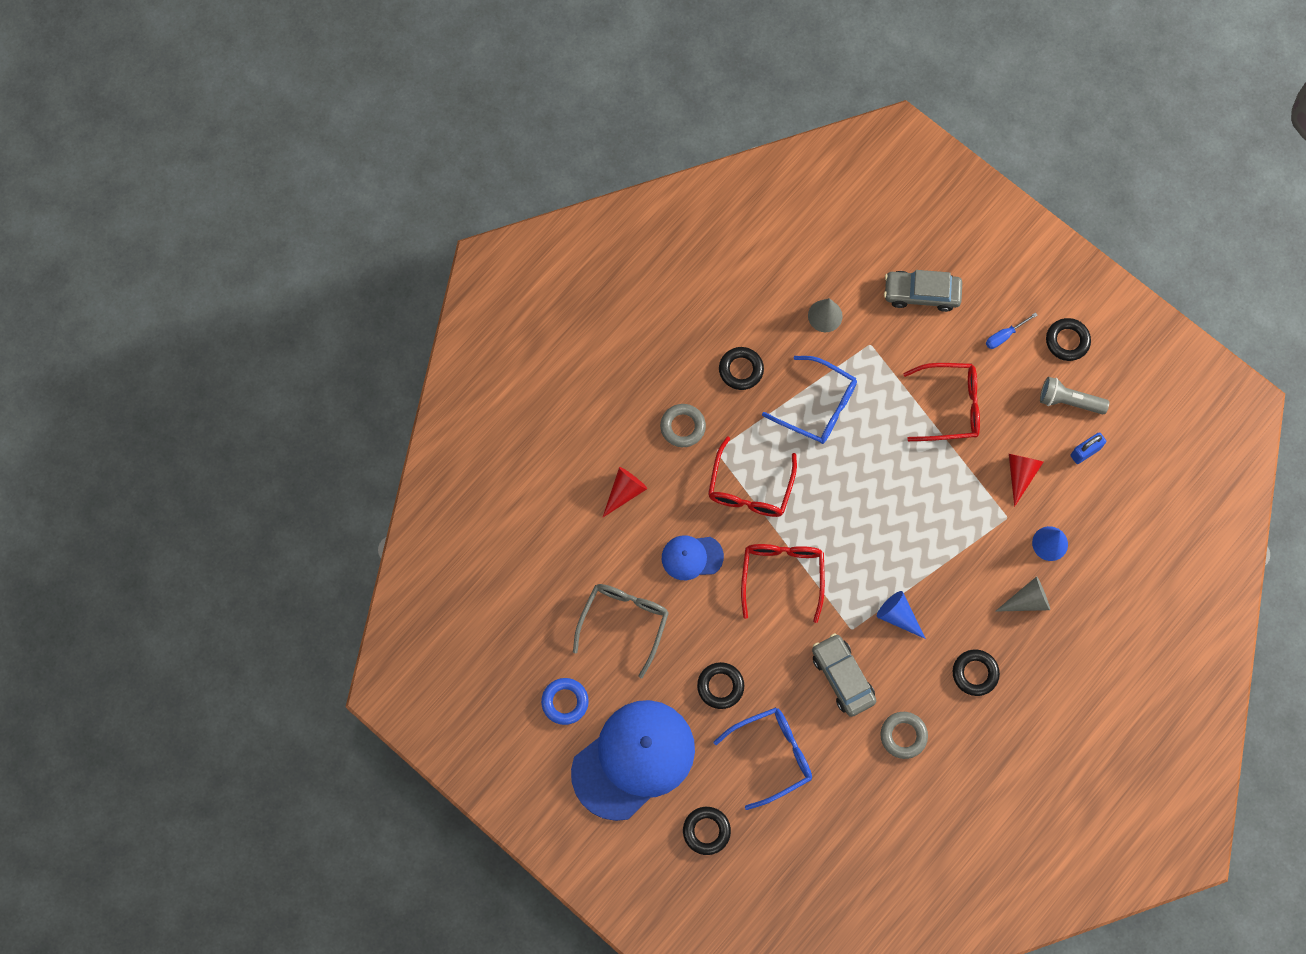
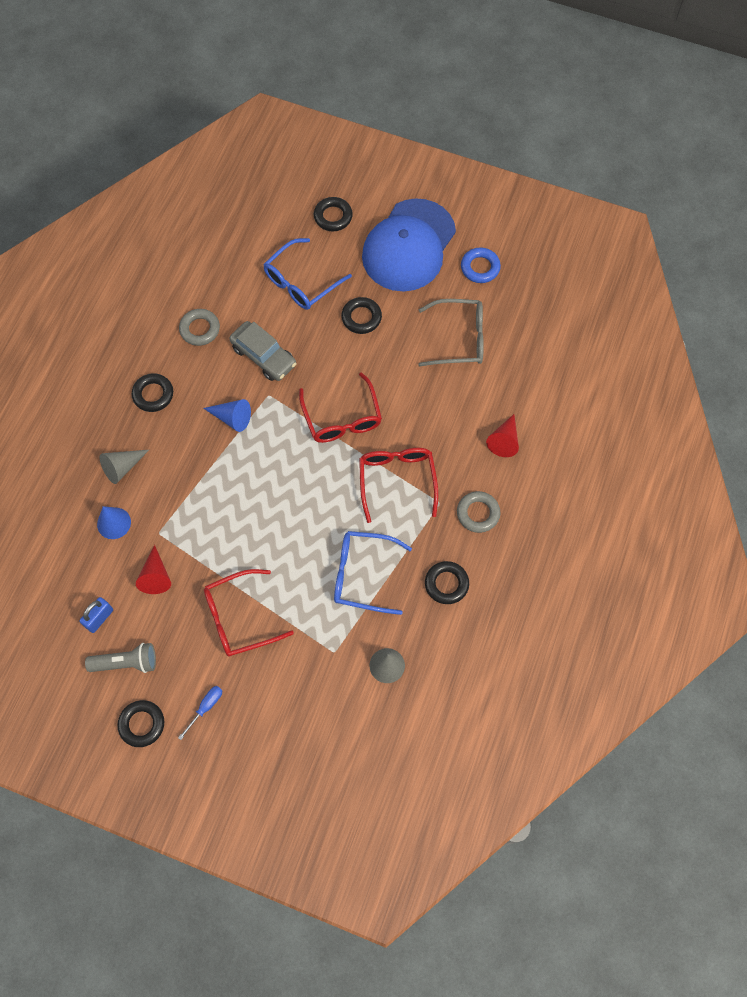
camera: 160 degrees right, 5 degrees down
(624, 623) = (459, 338): grey glasses -> grey glasses turned 90 degrees counterclockwise
(692, 557) = (424, 407): blue cap -> none
(921, 294) = (300, 722): grey car -> none

